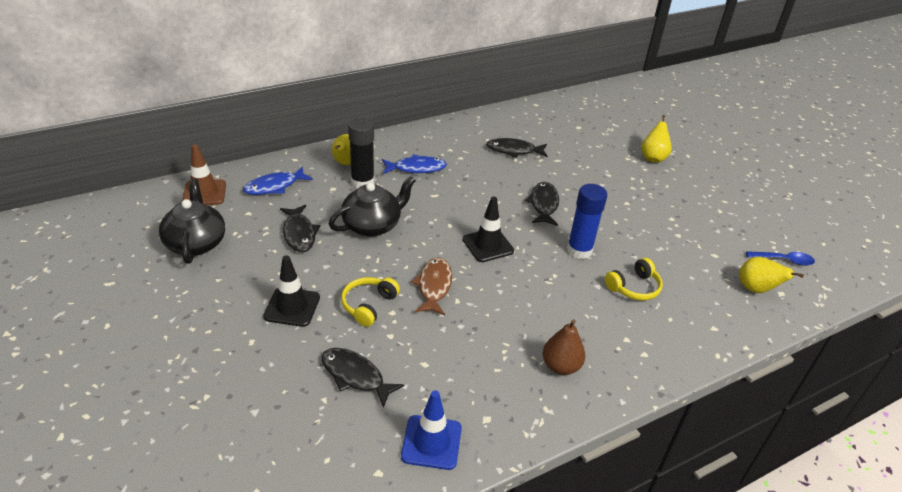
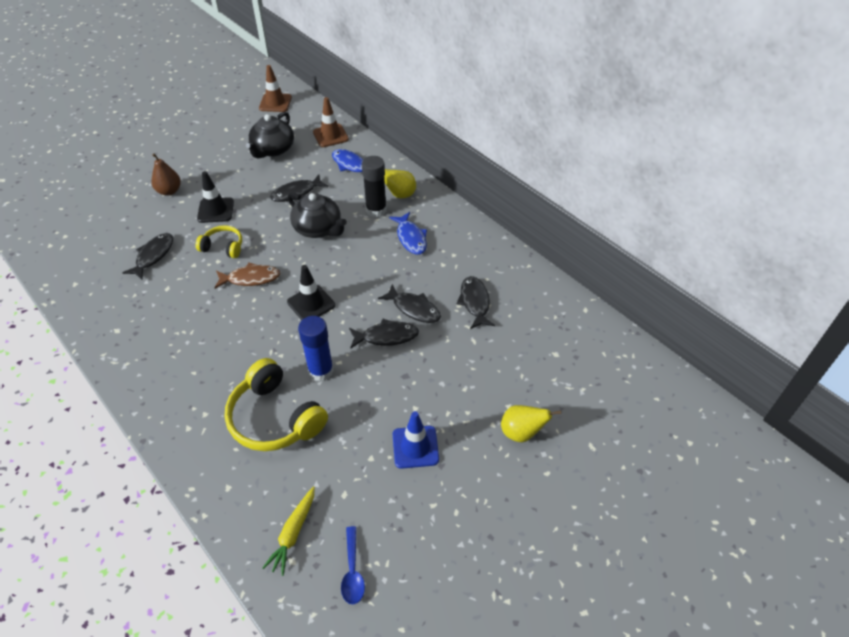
camera: 80 degrees right, 10 degrees up
(87, 229) = (275, 103): none -> brown traffic cone
(196, 243) = (273, 149): black teapot -> black teapot turned 135 degrees clockwise
(431, 442) = (97, 304): blue traffic cone -> blue traffic cone (415, 447)
(512, 183) = (413, 308): none -> black fish
(560, 366) = (169, 369): brown pear -> brown pear (169, 191)
(634, 287) = (275, 417): yellow headphones -> yellow headphones, size x1.83
(756, 289) = (293, 533): yellow pear -> yellow carrot

